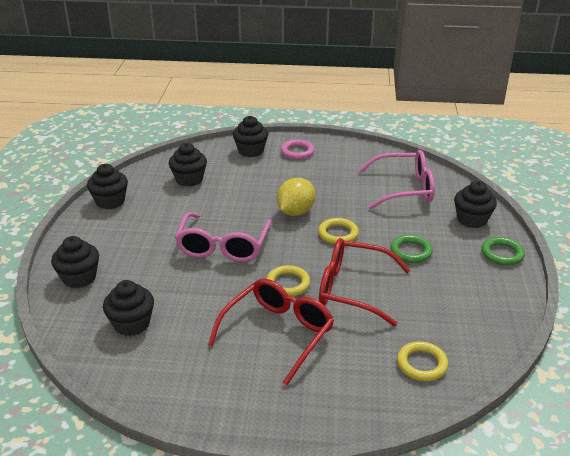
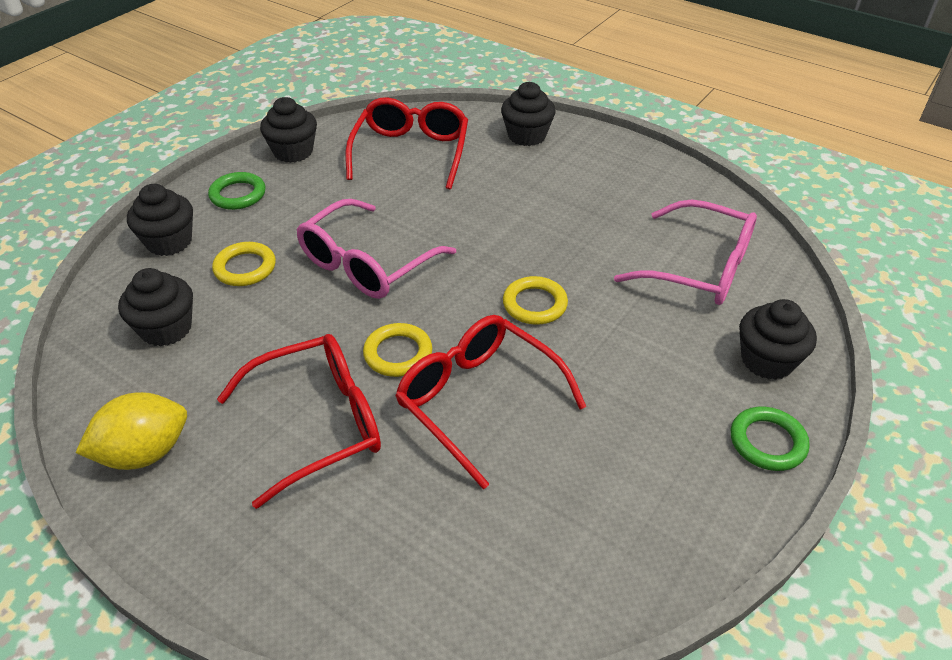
camera: 30 degrees right, 10 degrees up
(189, 179) = (411, 152): black cupcake -> red glasses
(295, 212) = (505, 248): yellow lemon -> yellow lemon (144, 453)
(297, 152) = (589, 157): pink ring -> none
(411, 251) = (618, 376): green ring -> green ring (238, 195)
(422, 364) = (468, 572): yellow ring -> yellow ring (245, 268)

